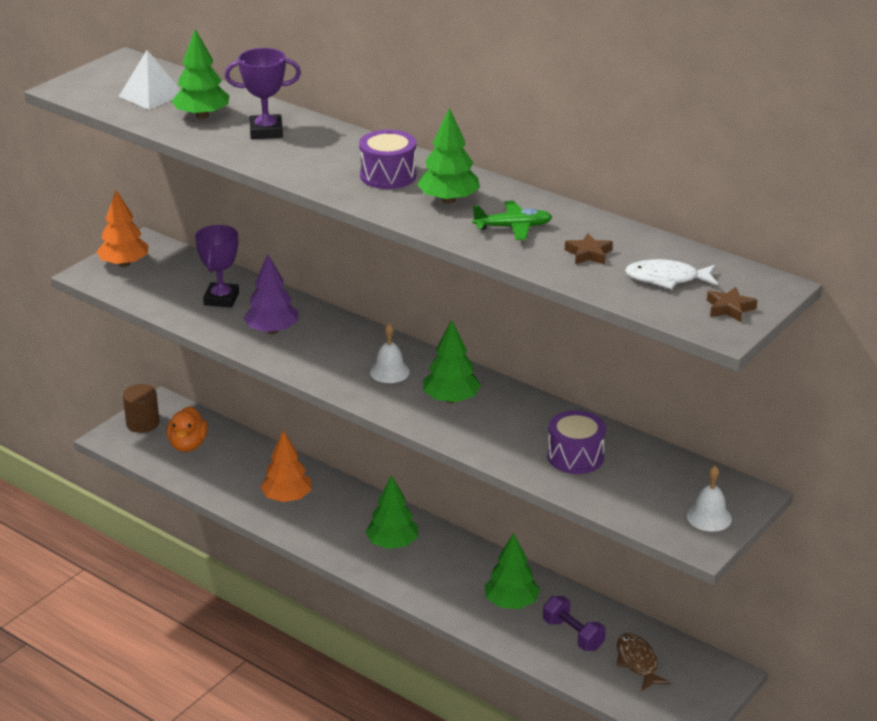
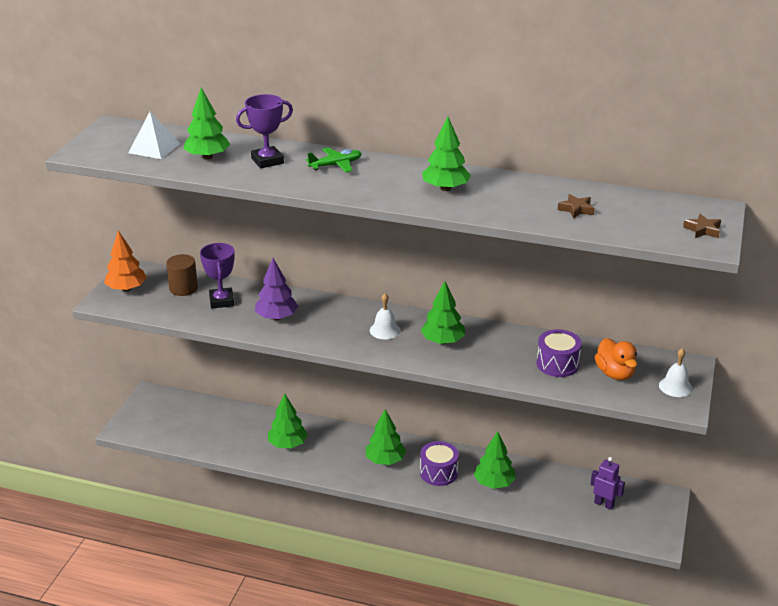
camera: 20 degrees left, 0 degrees up
(142, 423) = (144, 412): brown cylinder -> brown cylinder (183, 288)
(188, 445) = (189, 421): orange duck -> orange duck (615, 373)
(287, 498) = (288, 444): orange tree -> green tree
(388, 175) = (386, 178): purple drum -> purple drum (438, 472)
(513, 227) = (508, 200): green plane -> green plane (336, 165)
(573, 634) = (549, 495): purple dumbbell -> none
(637, 662) = (604, 504): brown fish -> purple robot
(666, 279) = (643, 217): white fish -> none

